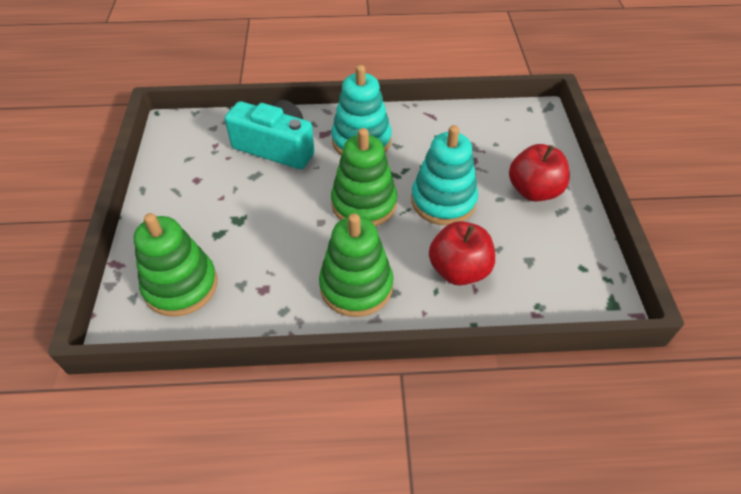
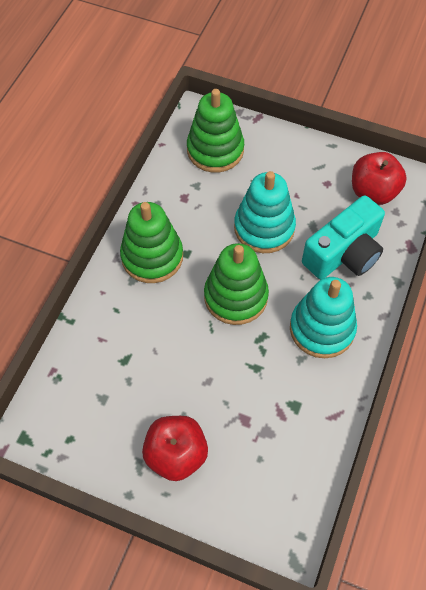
camera: 115 degrees right, 10 degrees up
(443, 201) = (205, 363): turquoise stacking toy -> turquoise stacking toy (264, 228)
(459, 270) = (125, 336): red apple -> red apple (373, 192)

